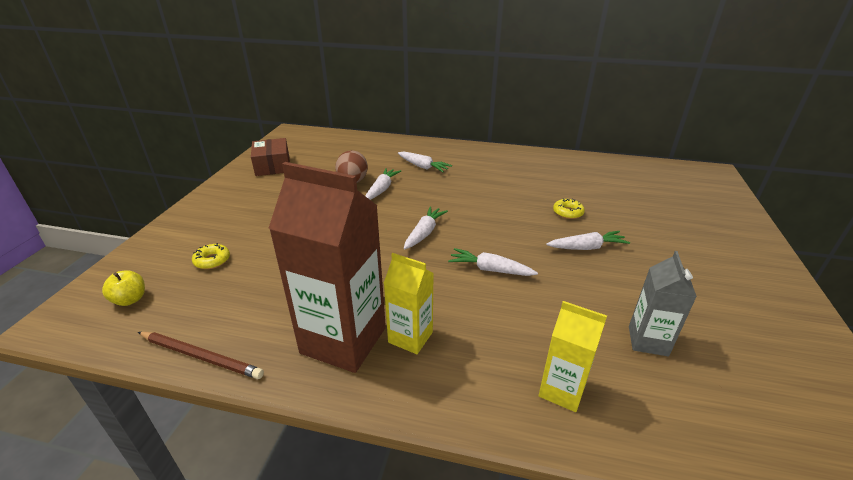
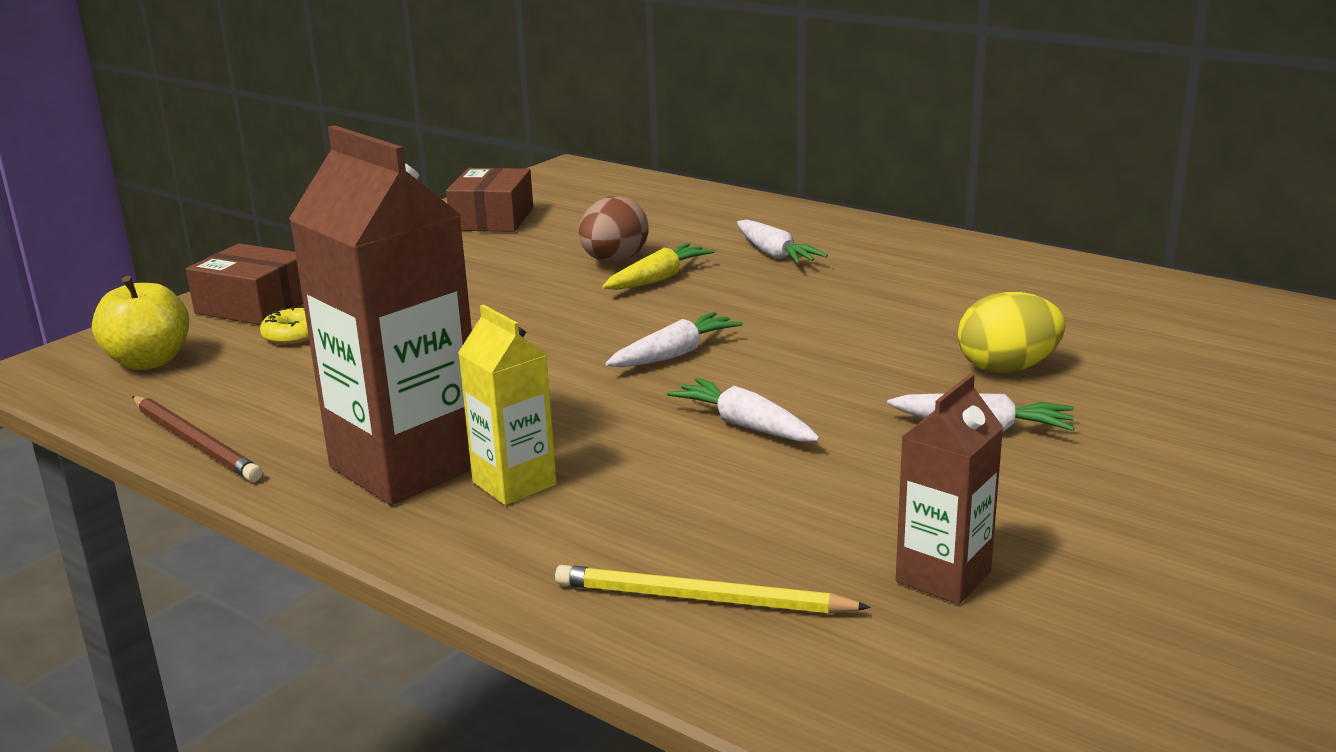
camera: 25 degrees right, 10 degrees down
(130, 299) = (149, 362): yellow apple -> yellow apple, size x1.53
(174, 244) = (254, 306): none -> brown box
(382, 189) = (658, 279): white carrot -> yellow carrot
(562, 390) = (701, 598): yellow carton -> yellow pencil
(567, 212) = (1007, 368): yellow donut -> yellow egg
(648, 341) = (943, 577): grey carton -> brown carton

